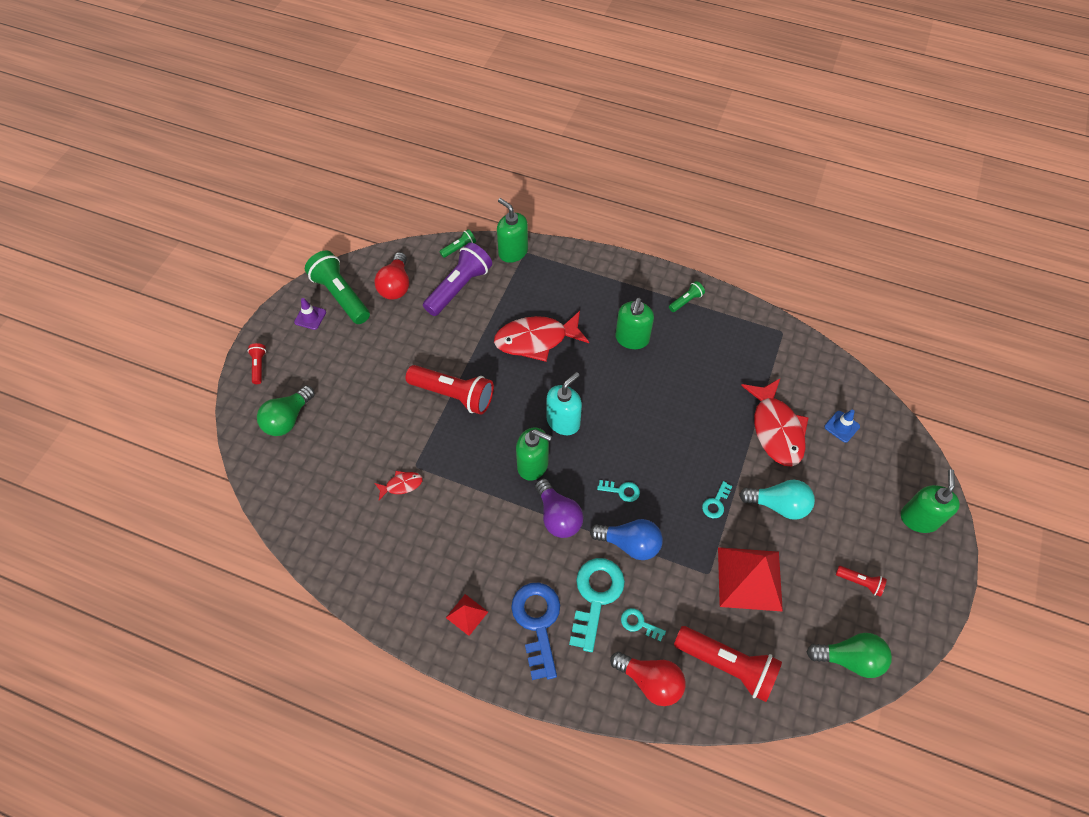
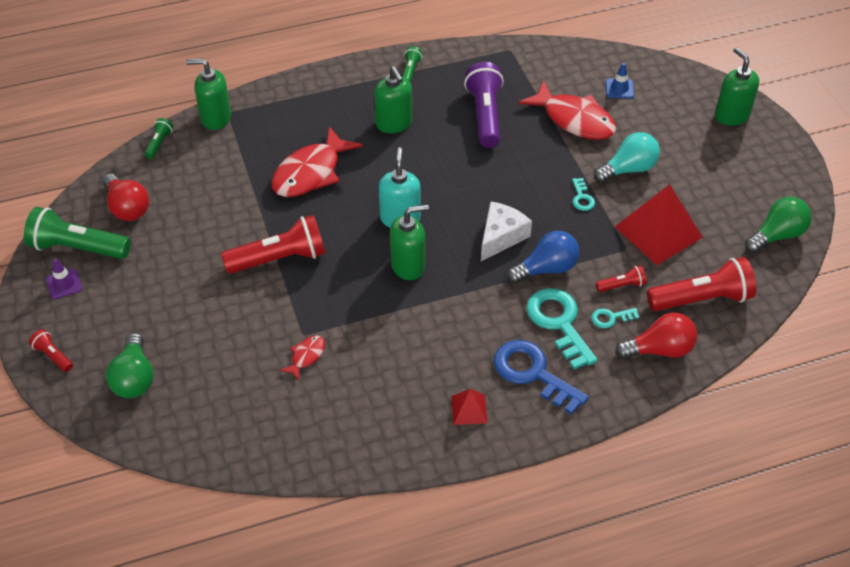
camera: 40 degrees left, 10 degrees down
(459, 287) = (193, 174): purple flashlight -> purple flashlight (485, 115)
(558, 516) = (469, 288): purple light bulb -> none
(621, 491) = (501, 236): turquoise key -> white cheese
(860, 582) = (734, 182): red flashlight -> red flashlight (621, 285)

